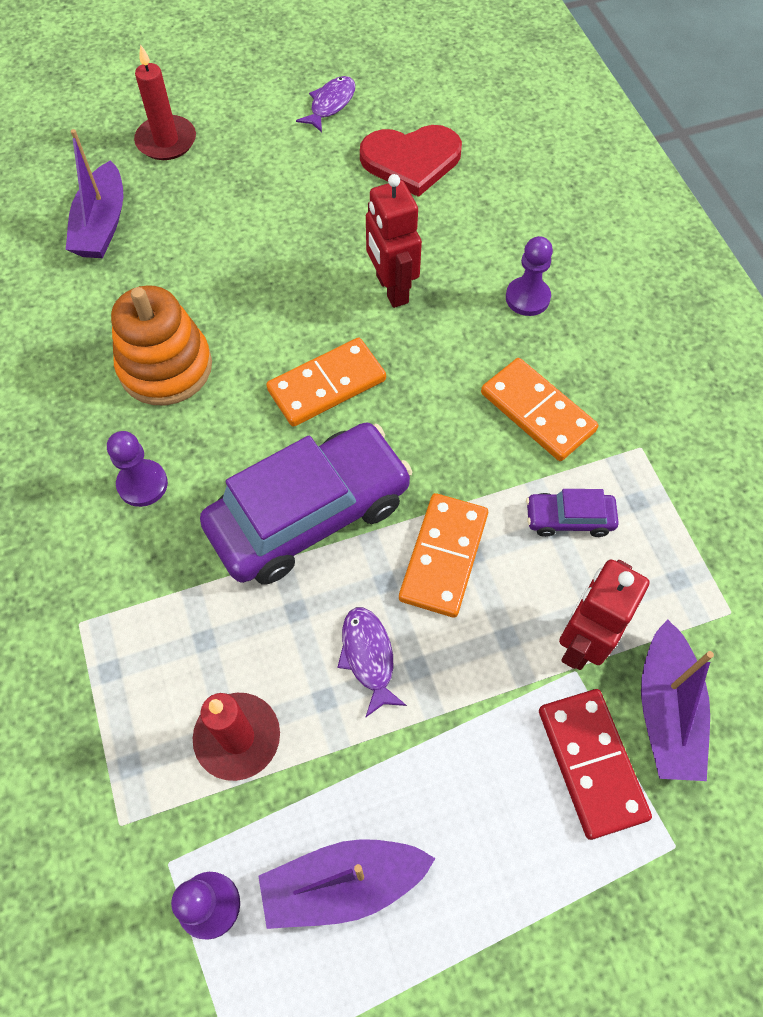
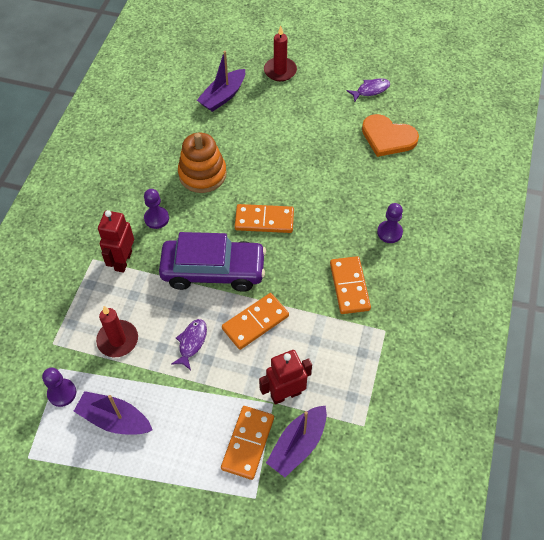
camera: 35 degrees right, 5 degrees down
(391, 289) = (328, 193): red robot -> red robot (123, 260)
(411, 160) = (388, 137): red heart -> orange heart
(569, 519) = (324, 340): purple car -> none
(592, 763) = (248, 443): red domino -> orange domino

